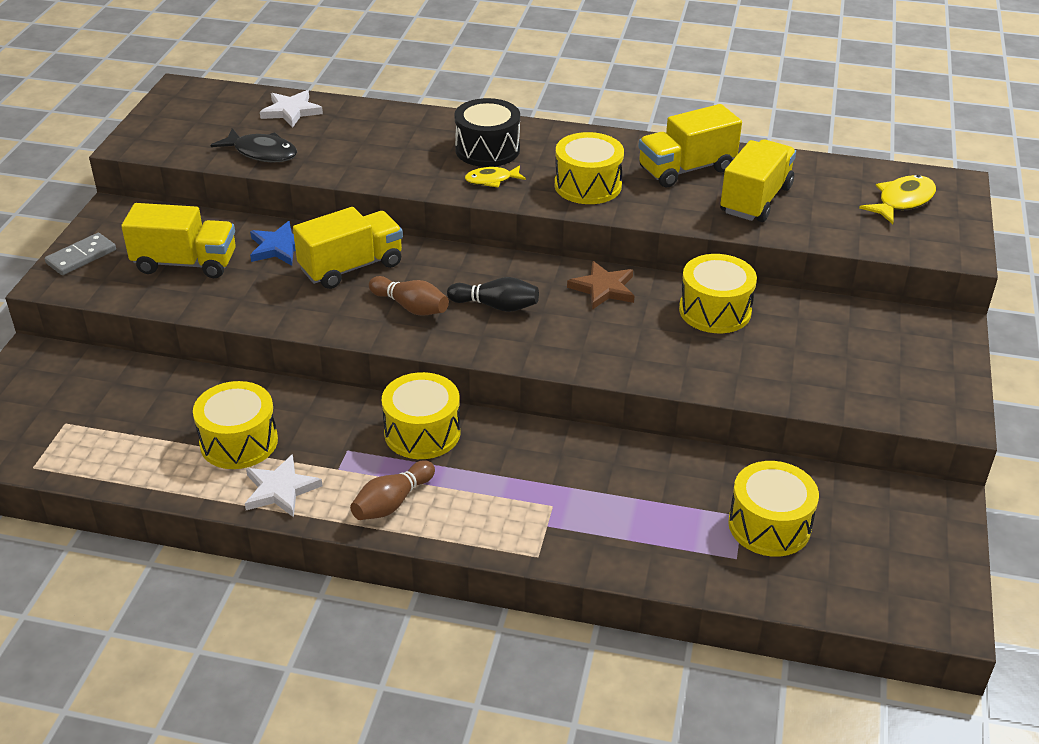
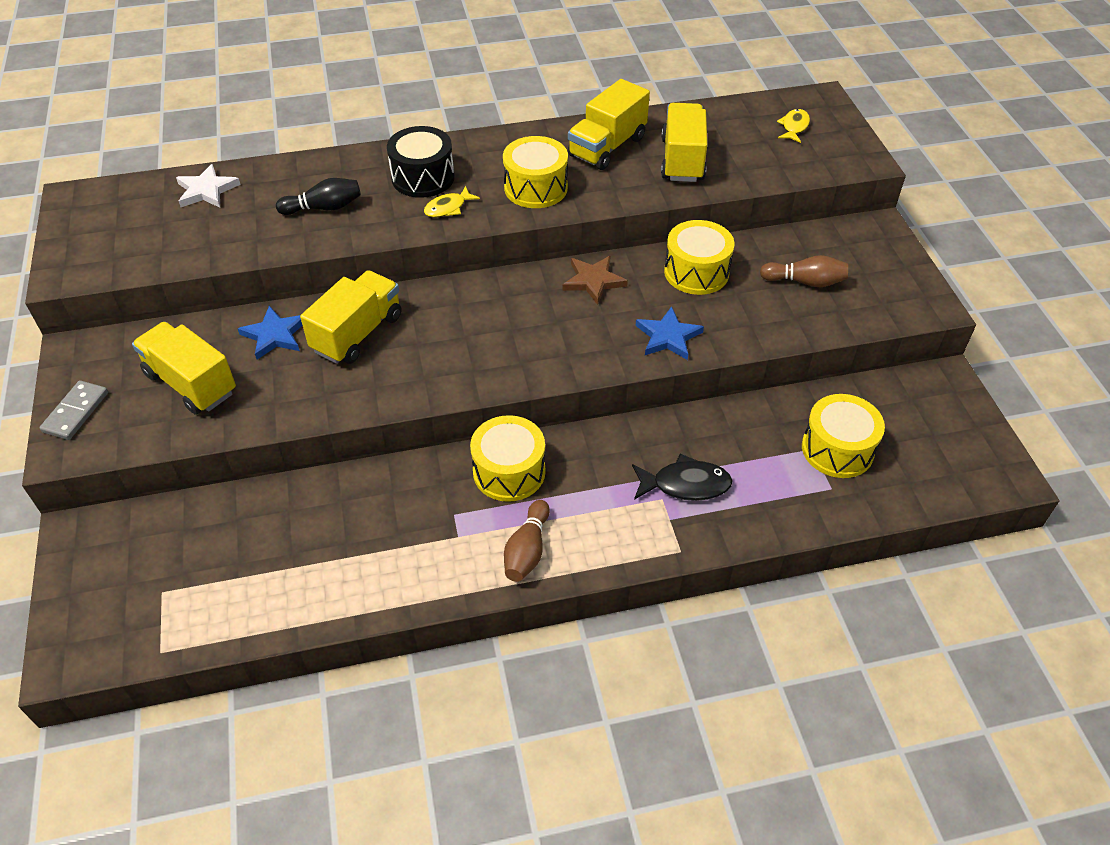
camera: 25 degrees left, 10 degrees up
(185, 263) = (191, 383): yellow truck -> yellow truck turned 120 degrees counterclockwise
(239, 442) = (349, 545): yellow drum -> none
(262, 153) = (208, 244): black fish -> black fish (685, 485)
(280, 489) = (419, 578): white star -> none
(411, 307) = (439, 356): brown bowling pin -> brown bowling pin (805, 282)
(496, 306) = (514, 329): black bowling pin -> black bowling pin (324, 208)
(642, 357) = (668, 337): none -> blue star
(902, 201) = (794, 127): yellow fish -> yellow fish, size x0.66

